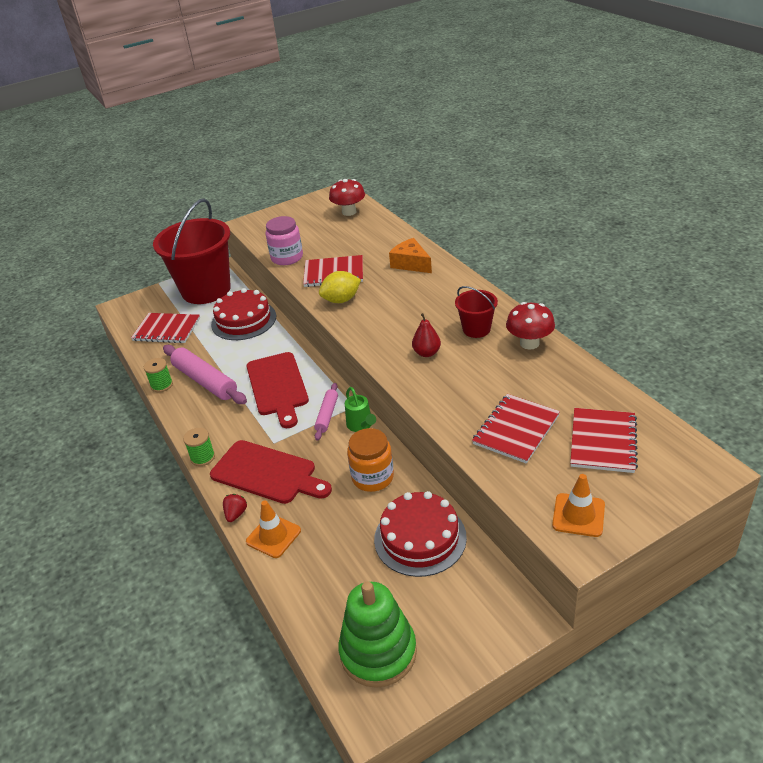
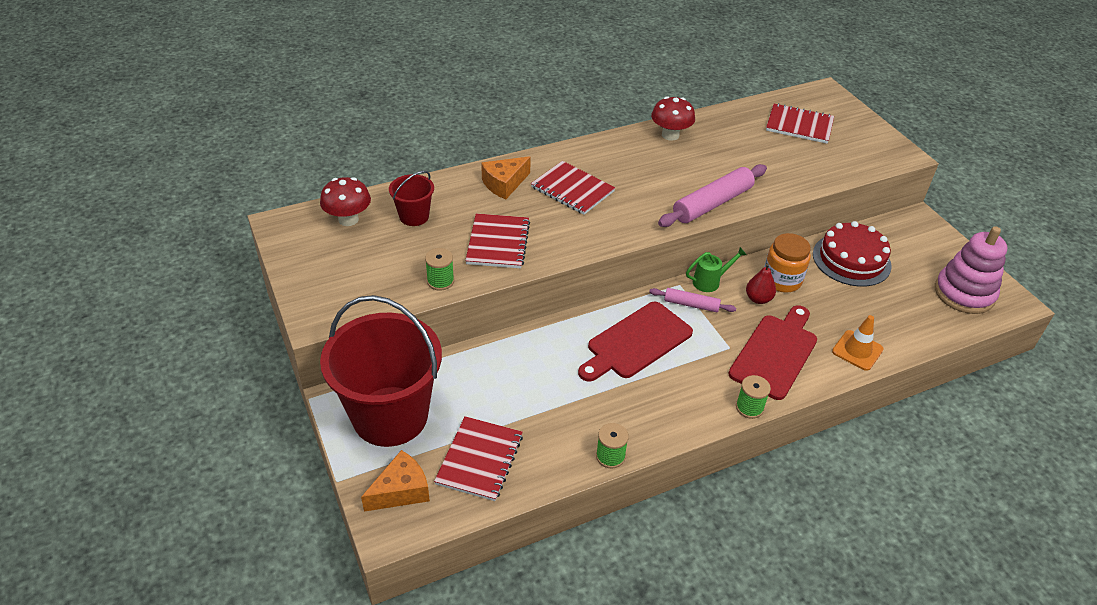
camera: 90 degrees left, 5 degrees up
(147, 305) = (401, 491): none -> orange cheese
(205, 381) = (611, 410): pink rolling pin -> pink rolling pin (712, 204)
(236, 514) = (831, 378): red strawberry -> none
(244, 320) = (488, 372): red cake -> none
(277, 386) = (636, 342): red cutting board -> red cutting board turned 150 degrees clockwise
(287, 257) = (440, 281): pink jar -> green spool
(341, 300) = (560, 241): yellow lemon -> none
(378, 652) = (964, 293): green stacking toy -> pink stacking toy
(427, 353) = (673, 193): red pear -> red pear (758, 299)
(476, 329) = (641, 159): red bucket -> red bucket (414, 216)
(516, 430) = (785, 161): red notebook -> red notebook (572, 189)
(578, 515) = (875, 150): orange traffic cone -> none

